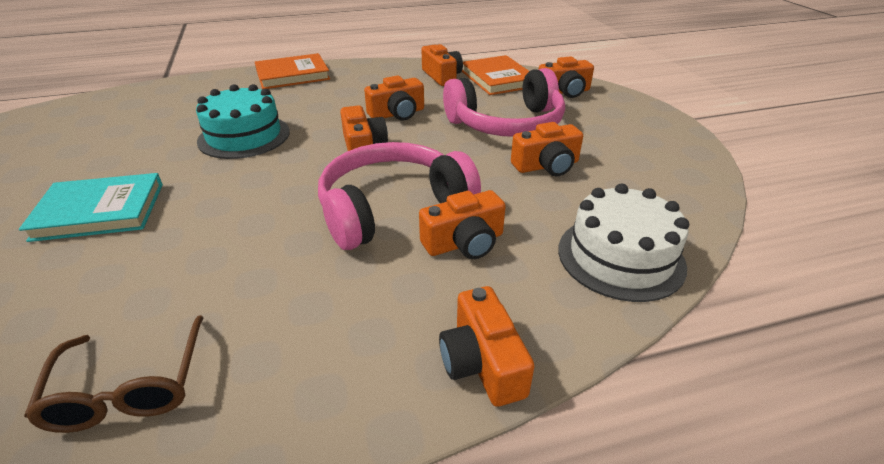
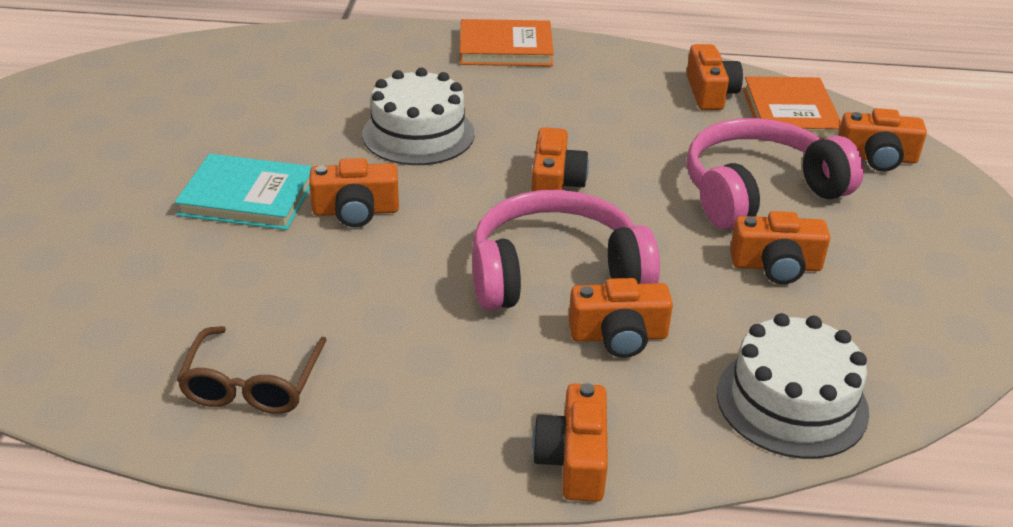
camera: 20 degrees right, 0 degrees up
(244, 136) = (418, 134): turquoise cake -> white cake
(397, 113) = (619, 142): orange camera -> orange camera (356, 211)
(506, 124) = (759, 191): pink headphones -> pink headphones turned 150 degrees clockwise

